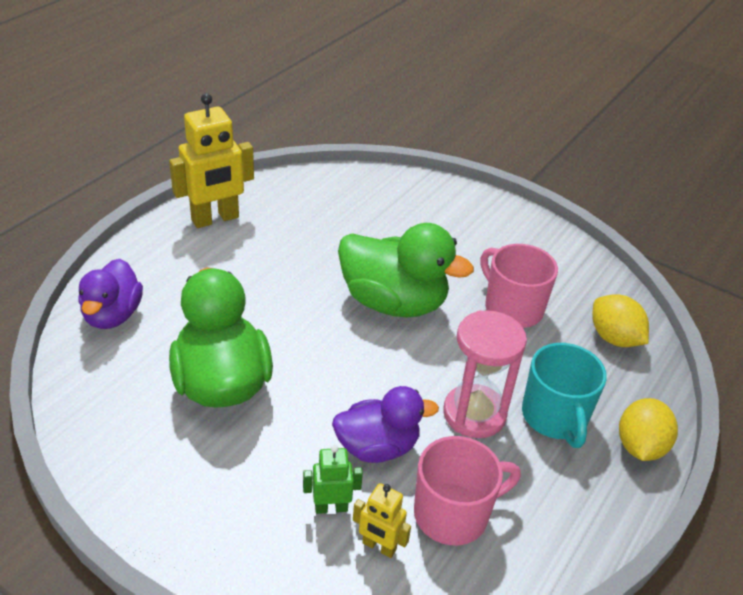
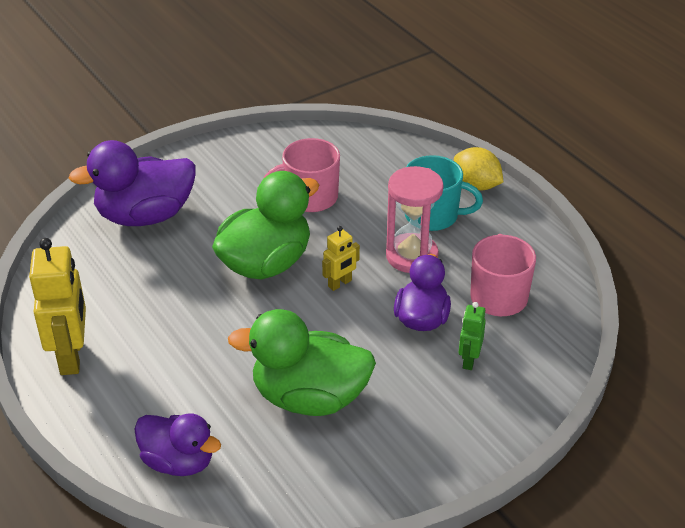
camera: 65 degrees left, 0 degrees up
(379, 546) = (512, 343): yellow robot -> yellow robot (340, 283)
(410, 209) = (145, 216): none -> purple duck
(614, 338) = (370, 157): yellow lemon -> none

